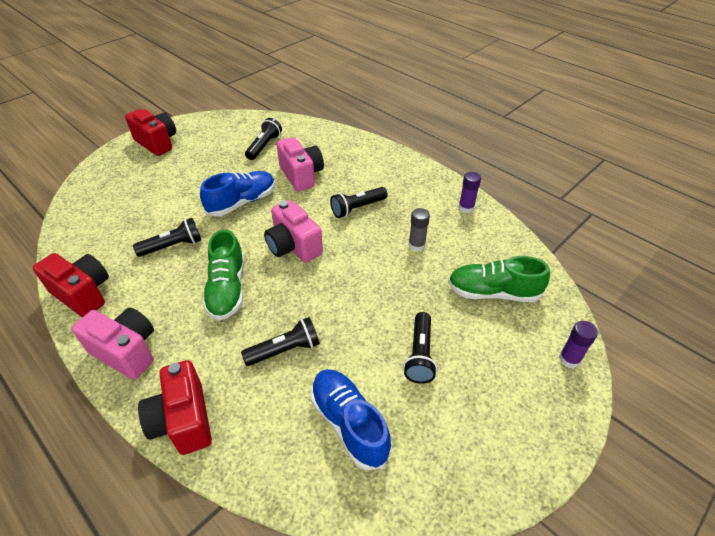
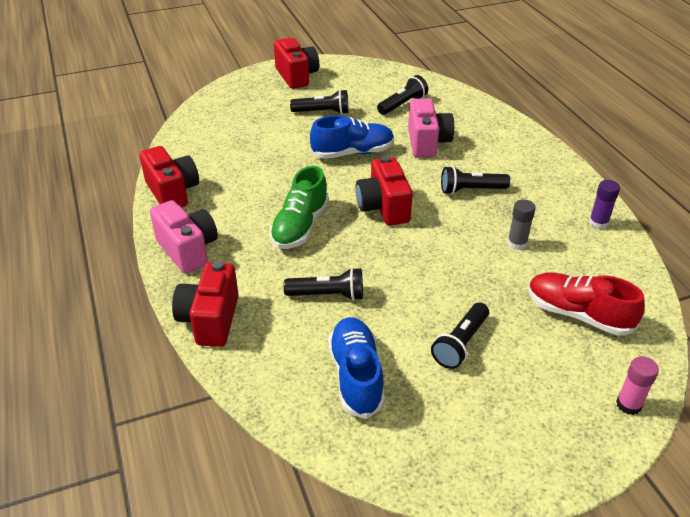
camera: 25 degrees right, 5 degrees down
(173, 246) = (268, 174): black flashlight -> black flashlight (322, 112)
(293, 246) = (383, 207): pink camera -> red camera
(493, 292) = (578, 314): green shoe -> red shoe
(569, 359) = (628, 405): purple glue stick -> pink glue stick

